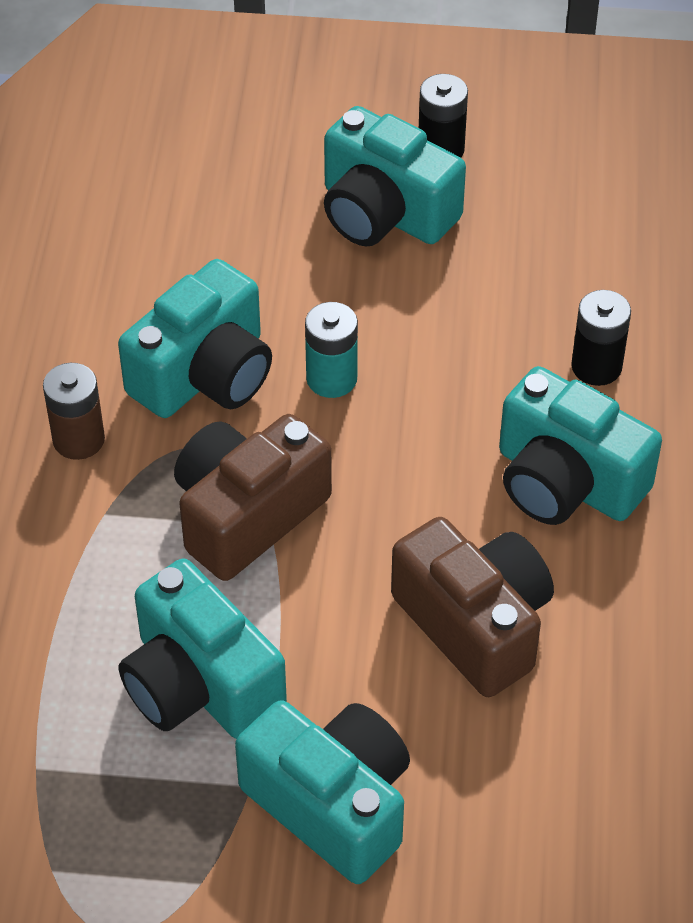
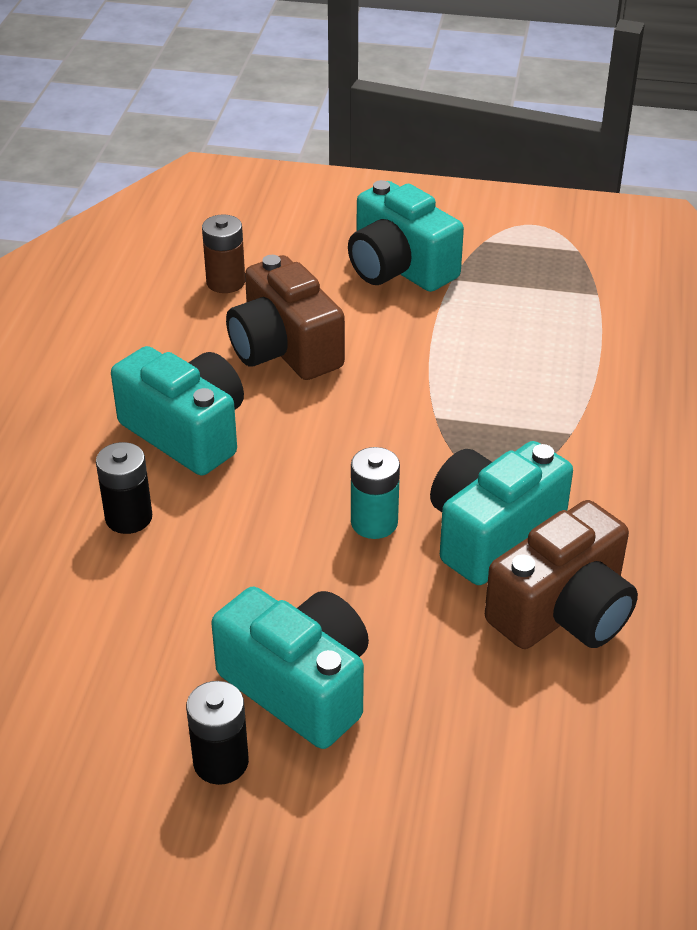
camera: 175 degrees left, 10 degrees down
(78, 439) = (601, 487): brown battery -> brown battery (225, 282)
(199, 684) = (488, 328): turquoise camera -> none
(247, 515) = (453, 425): brown camera -> brown camera (563, 611)

